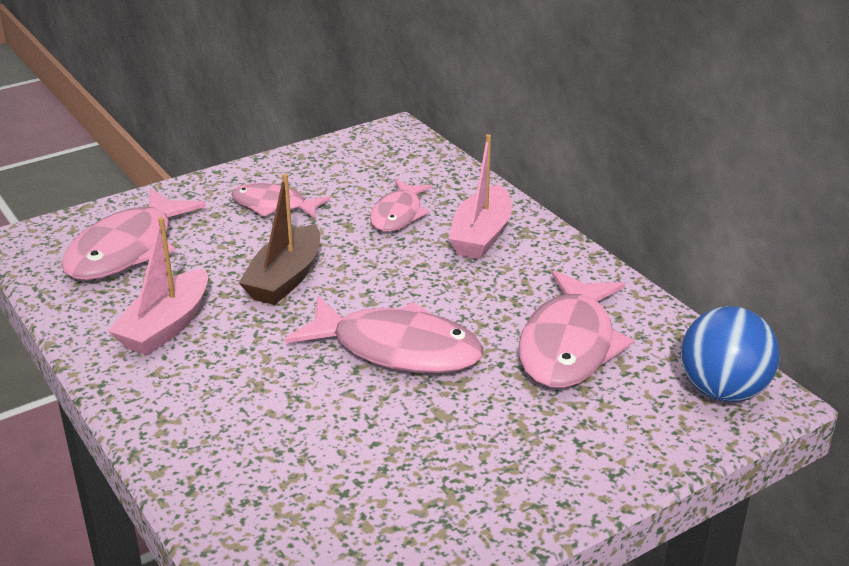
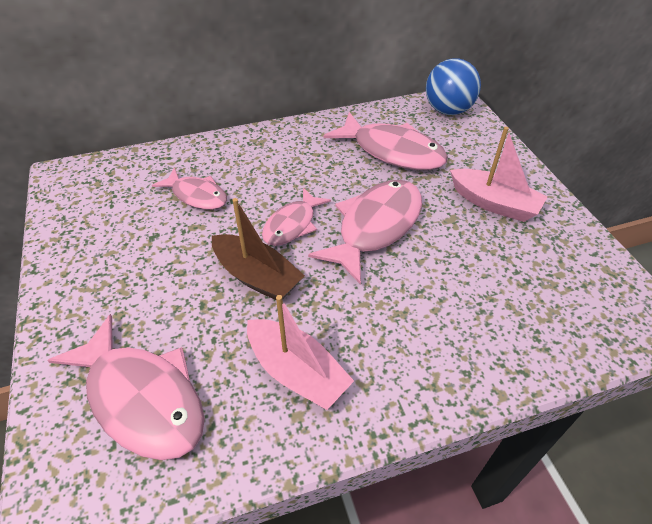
camera: 75 degrees left, 15 degrees up
(273, 205) = (133, 269): pink fish -> pink fish (292, 225)
(481, 235) = (251, 161): pink boat -> pink boat (494, 203)

